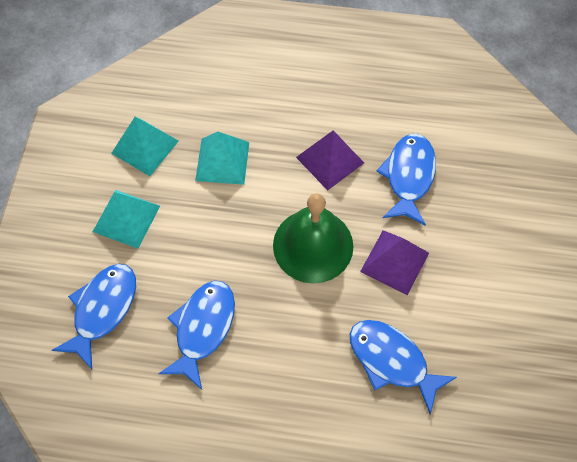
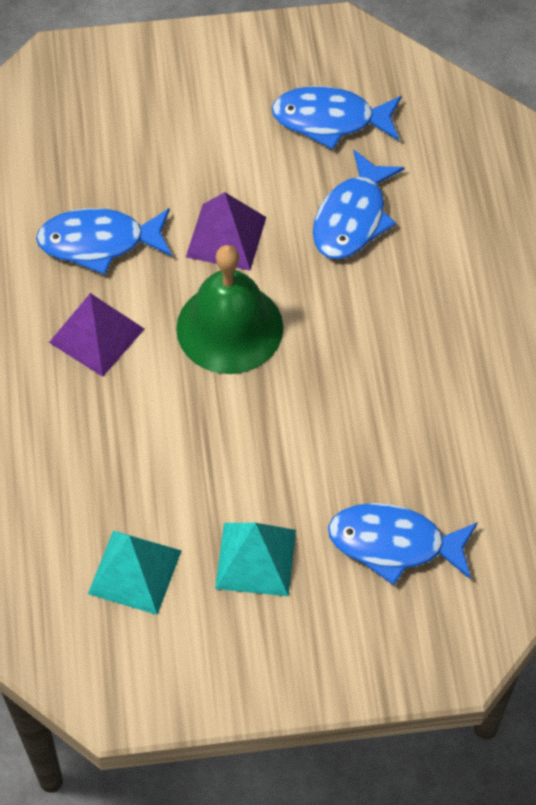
camera: 105 degrees left, 5 degrees down
(203, 328) = (380, 421): blue fish -> blue fish (330, 120)
(222, 161) = (132, 464): turquoise pyramid -> none

